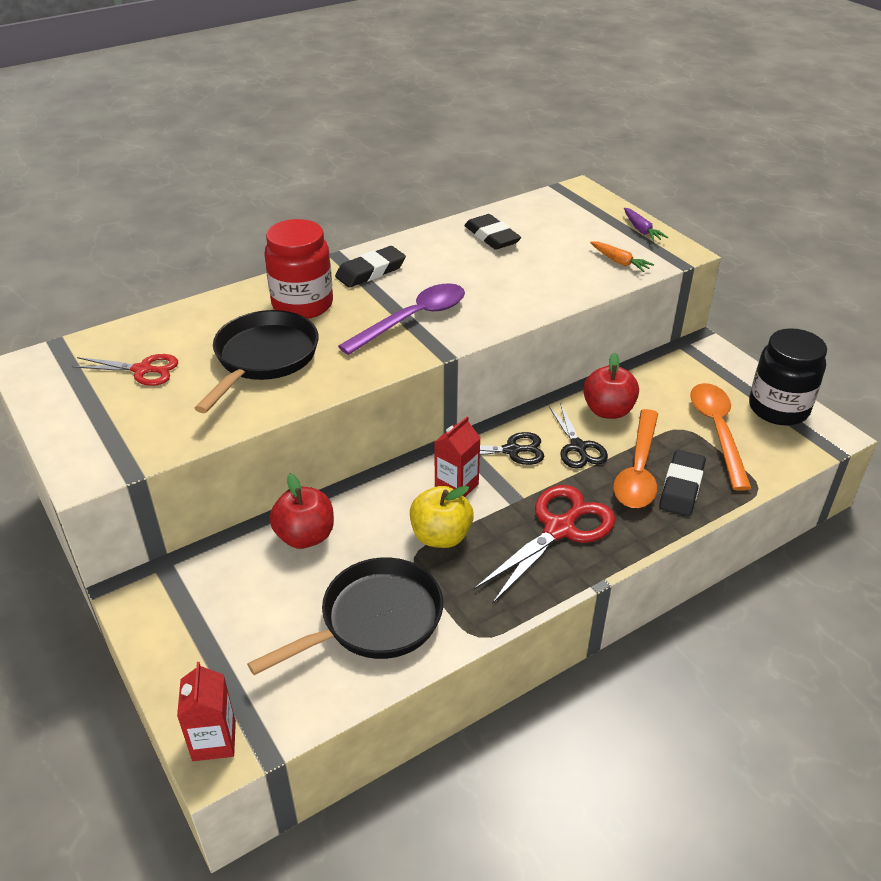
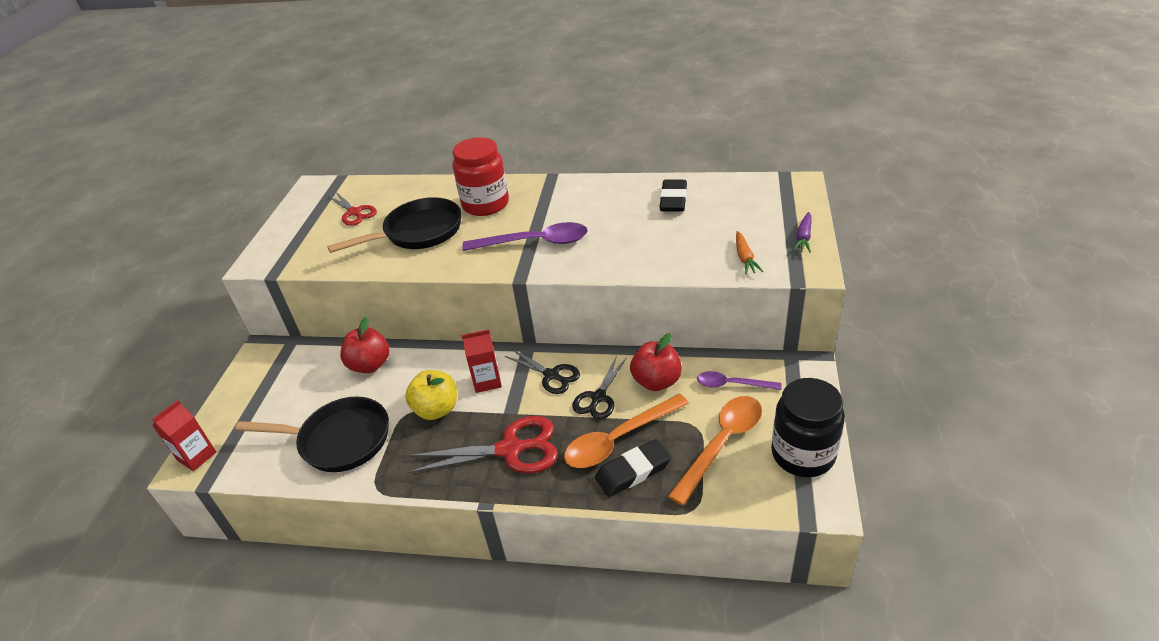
camera: 45 degrees right, 0 degrees up
(370, 271) = (556, 196): black eraser -> none
(668, 384) = (732, 384): none -> purple spoon

